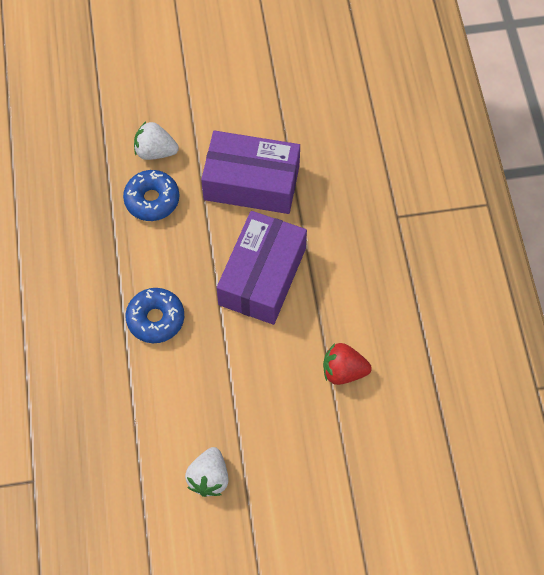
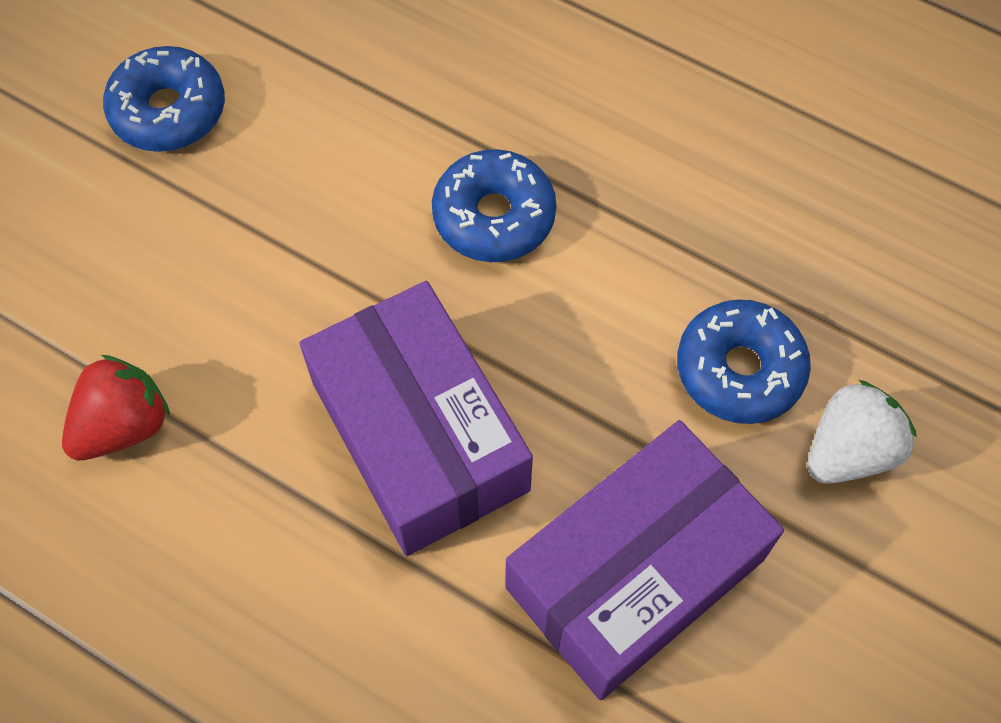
camera: 130 degrees right, 0 degrees up
(209, 478) = (169, 111): white strawberry -> blue donut

